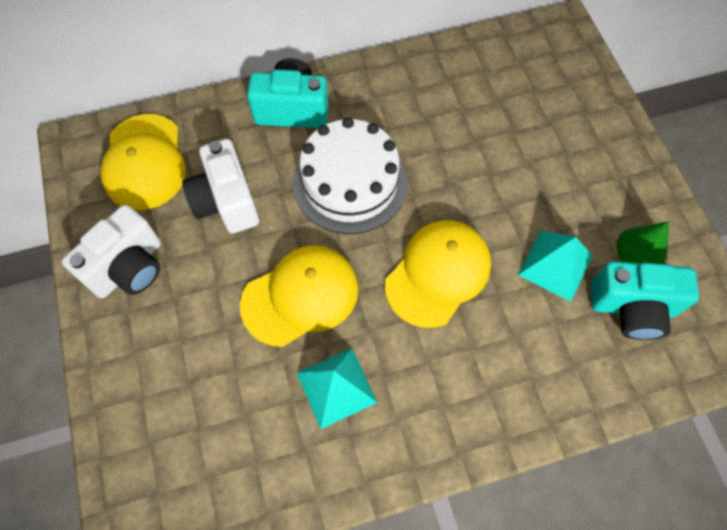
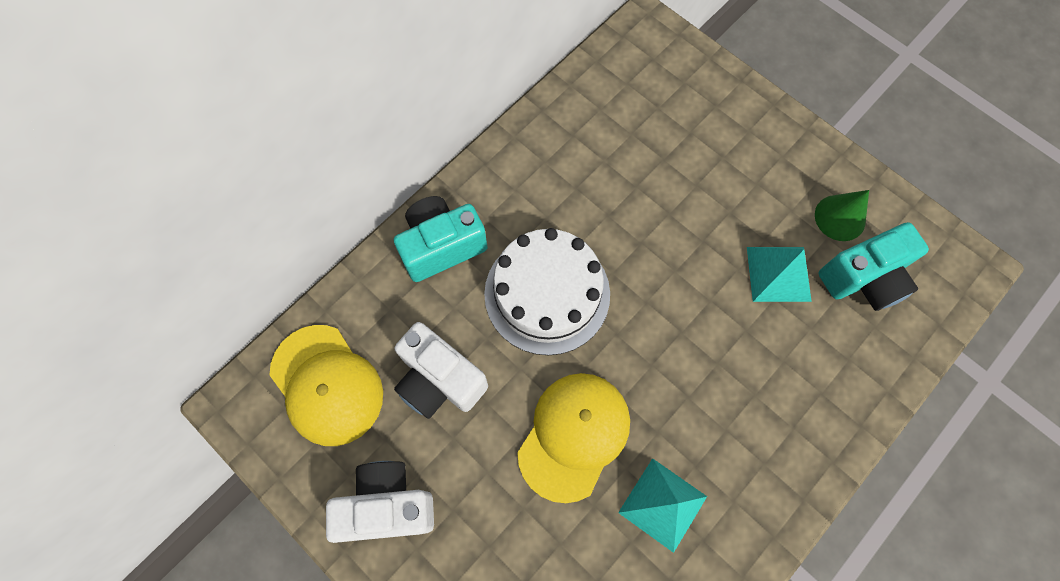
camera: 30 degrees left, 5 degrees up
(129, 268) = (387, 505): white camera -> white camera turned 105 degrees counterclockwise
(438, 273) = (683, 340): yellow cap -> none

